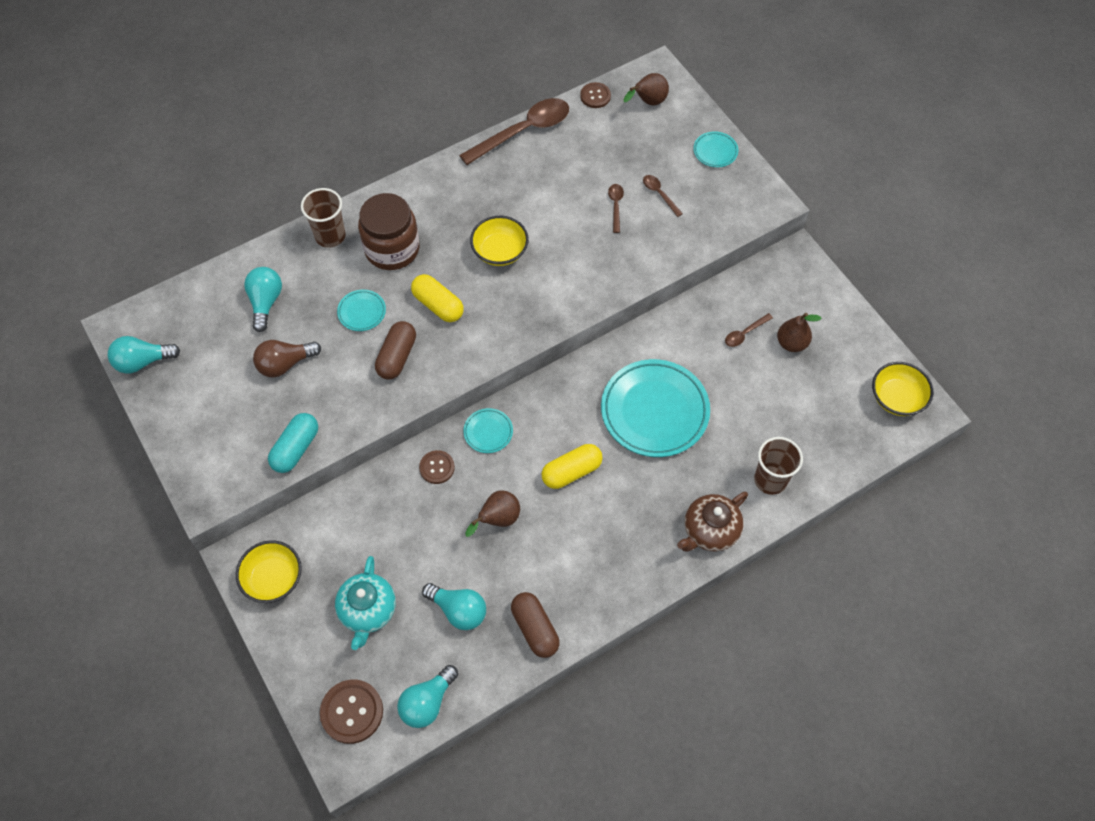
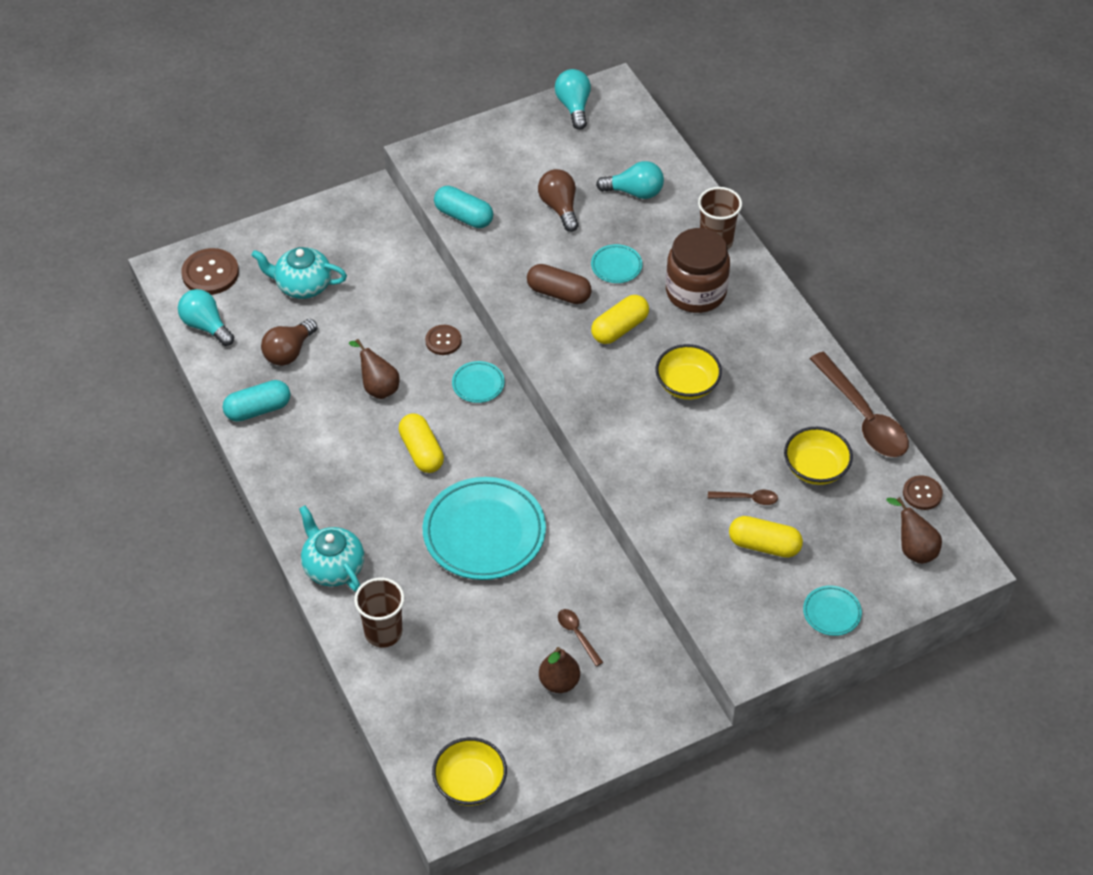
camera: 95 degrees right, 10 degrees down
(273, 579) = (347, 219): yellow bowl -> yellow bowl (815, 468)
(458, 610) = (289, 352): turquoise light bulb -> brown light bulb
(535, 628) = (258, 409): brown capsule -> turquoise capsule
(659, 194) = (764, 545): brown spoon -> yellow capsule
(710, 531) = (333, 567): brown teapot -> turquoise teapot

